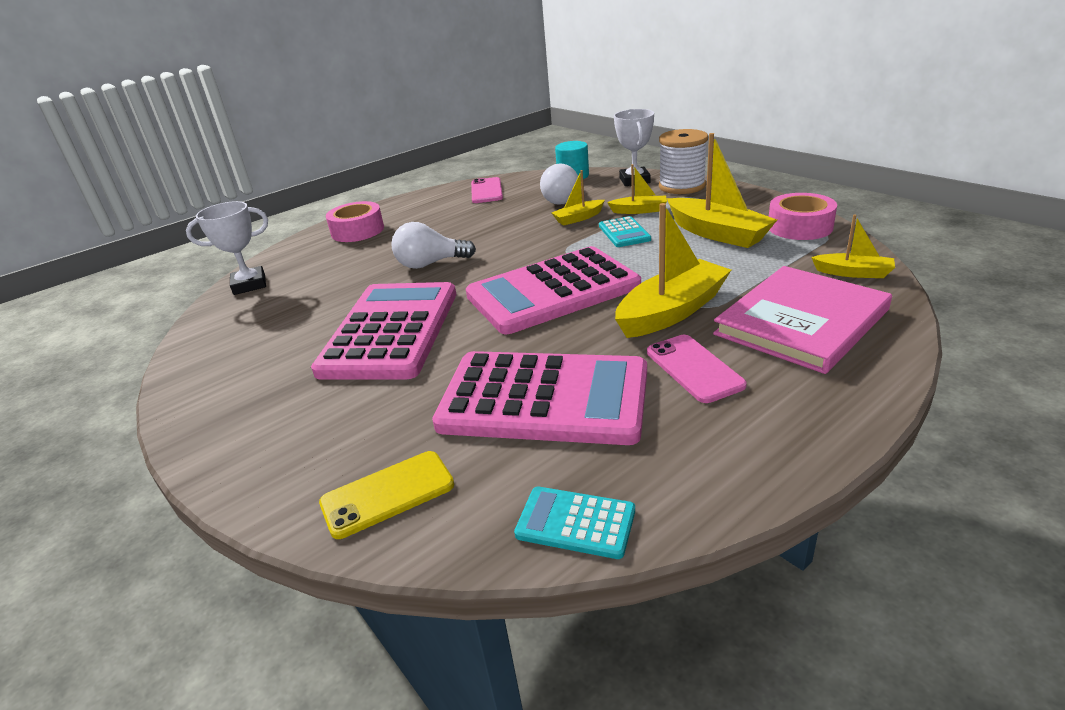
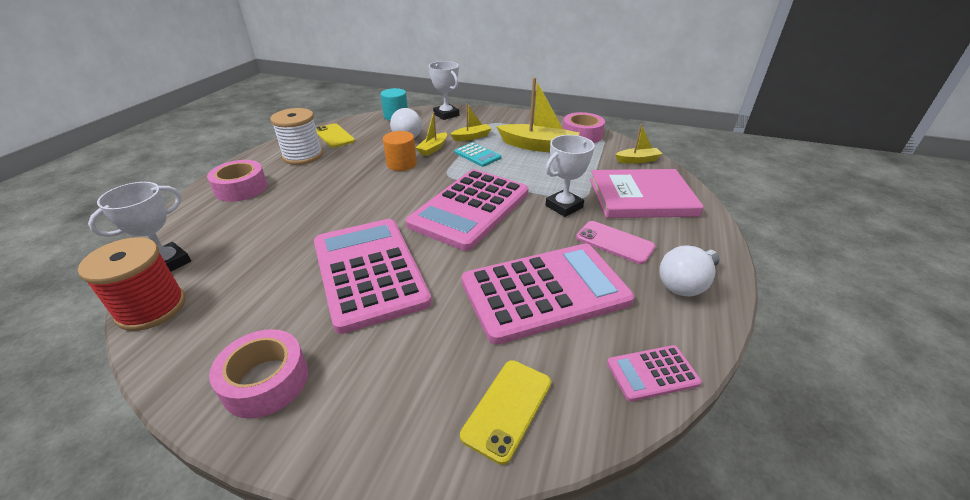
camera: 35 degrees left, 5 degrees up
(209, 318) = (152, 308): none -> red spool
(230, 398) = (266, 381): none -> pink tape
(430, 264) = (346, 206): white light bulb -> white light bulb (685, 284)
(486, 191) = (334, 136): pink phone -> yellow phone
(527, 230) = (401, 164): none -> orange cylinder
(575, 522) = (652, 373): turquoise calculator -> pink calculator
(672, 311) = (564, 206): yellow boat -> white trophy
(682, 186) = (483, 115): white spool -> white spool (303, 156)
(801, 322) = (641, 197): pink book -> pink book turned 75 degrees clockwise

